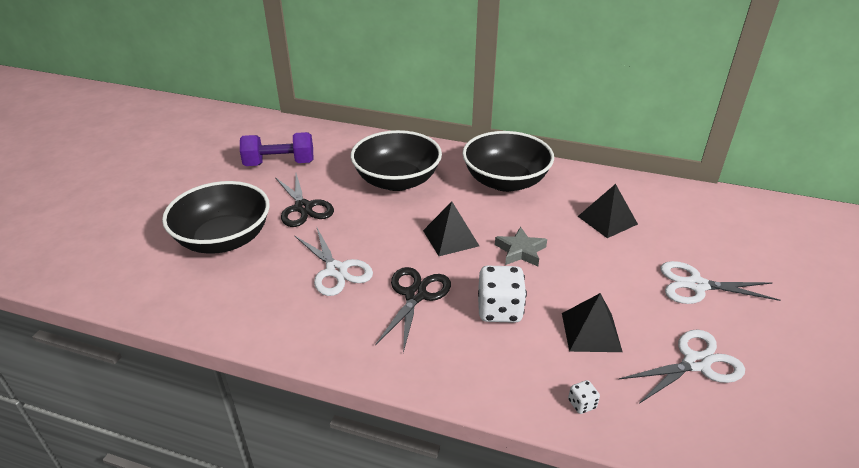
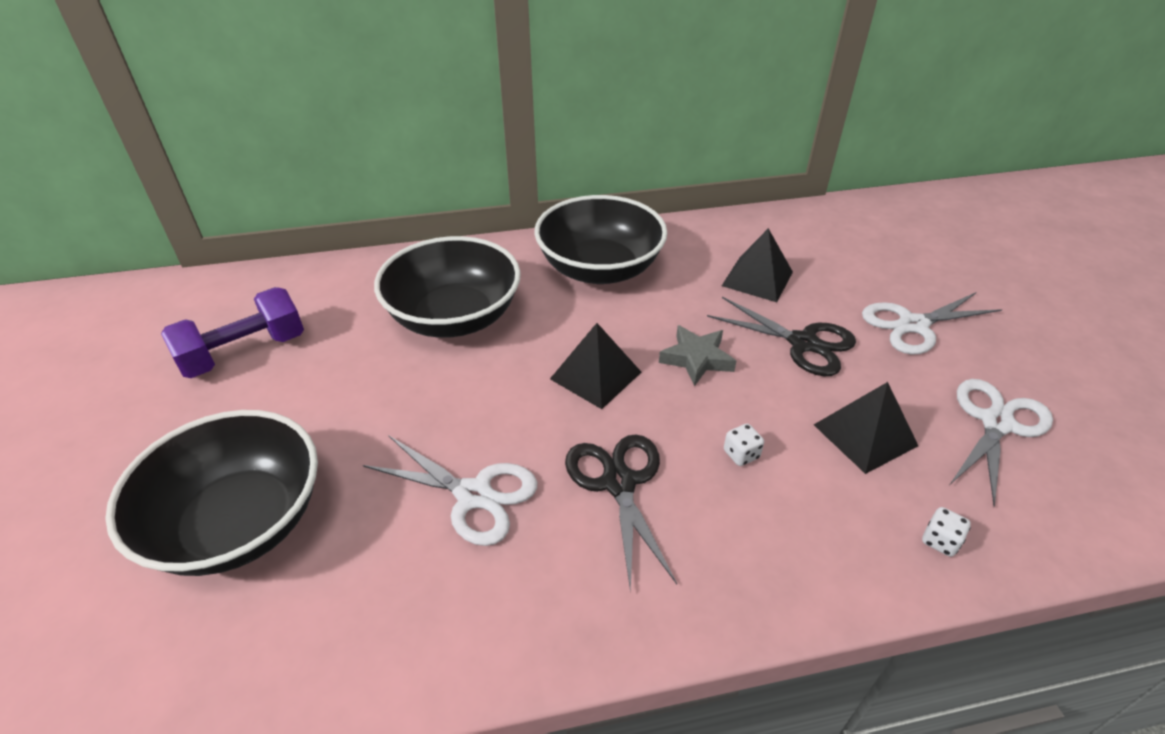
camera: 30 degrees left, 5 degrees up
(303, 207) = (341, 412): black scissors -> black scissors (803, 343)
(499, 310) = (741, 454): white dice -> white dice, size x0.45

